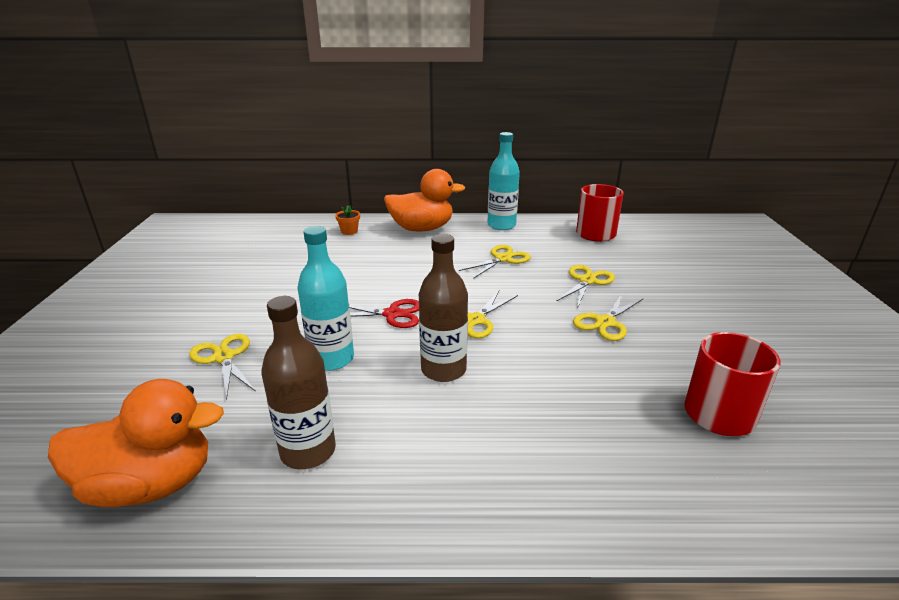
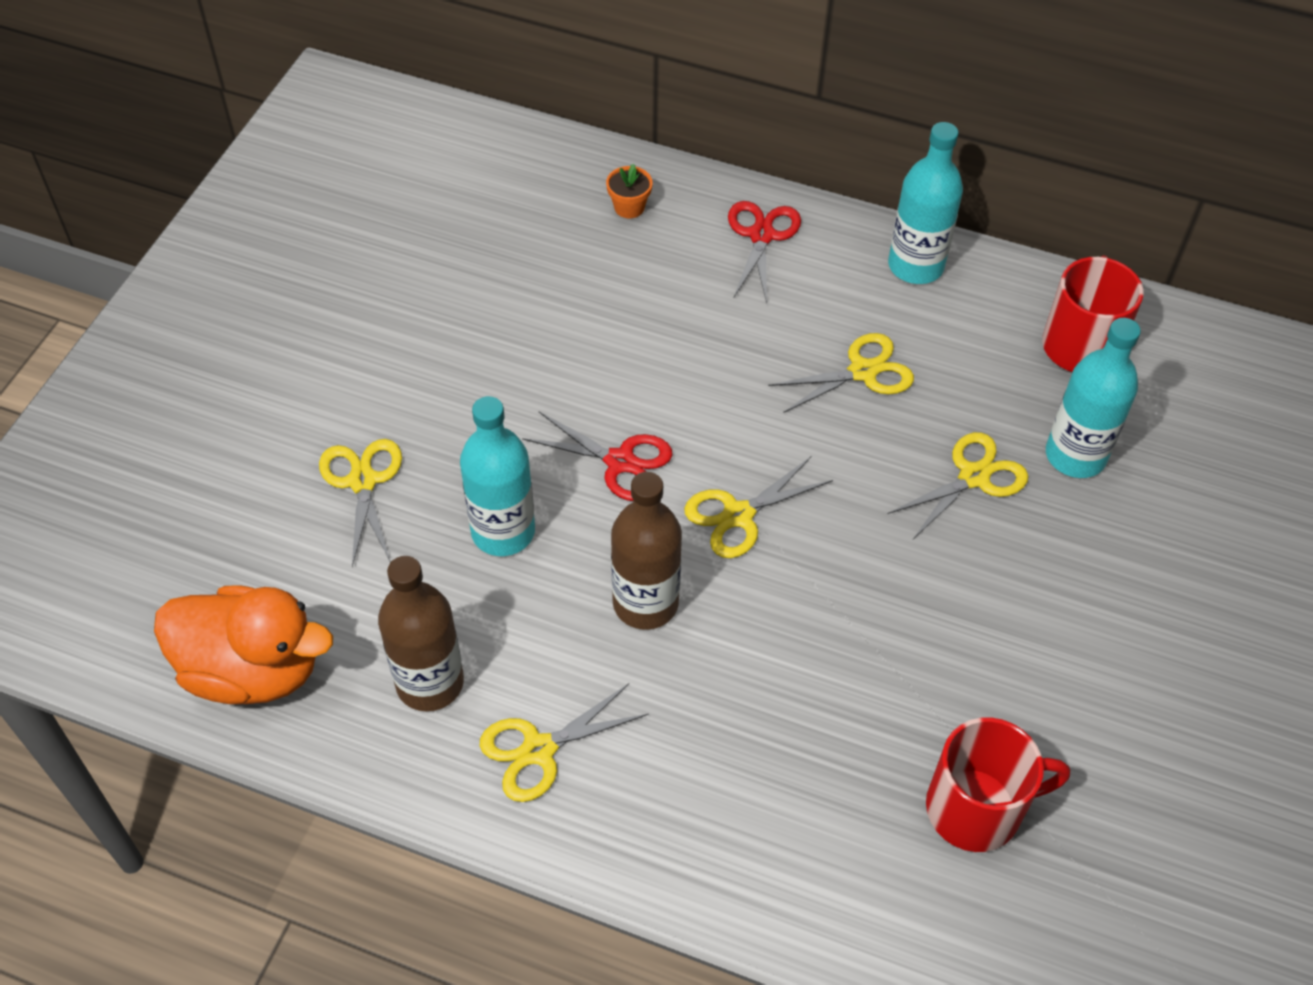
camera: 20 degrees right, 25 degrees up
(422, 229) = (761, 235): orange duck -> red scissors
(605, 322) = (937, 585): yellow scissors -> yellow scissors (539, 749)
(627, 265) = (1075, 455): none -> turquoise bottle

